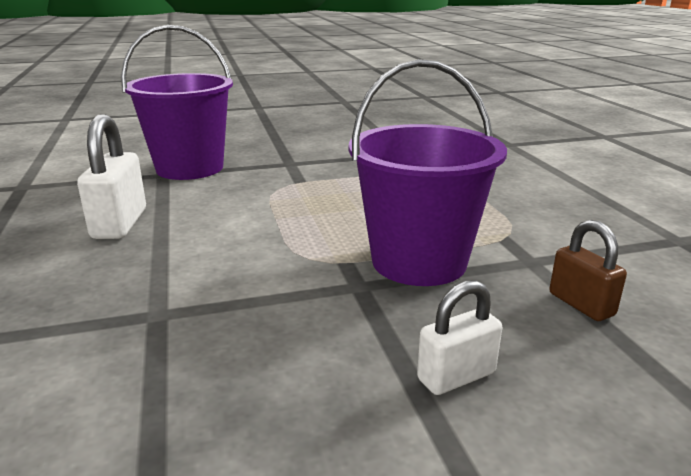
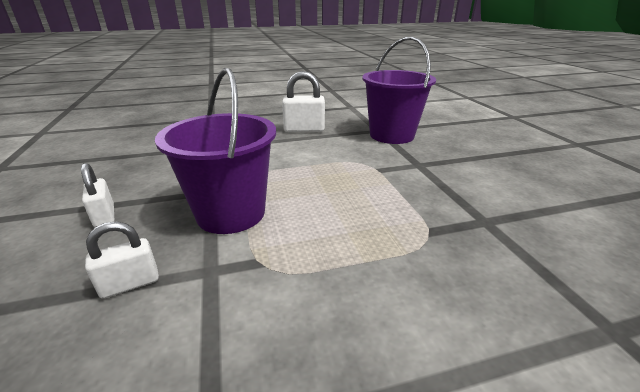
camera: 90 degrees right, 5 degrees up
(581, 304) = (130, 284): brown padlock -> white padlock

